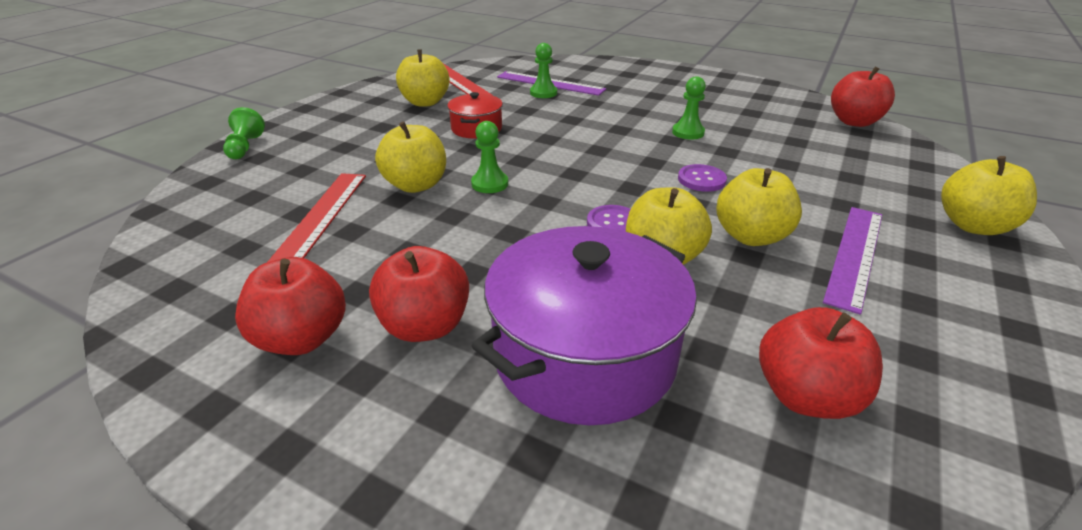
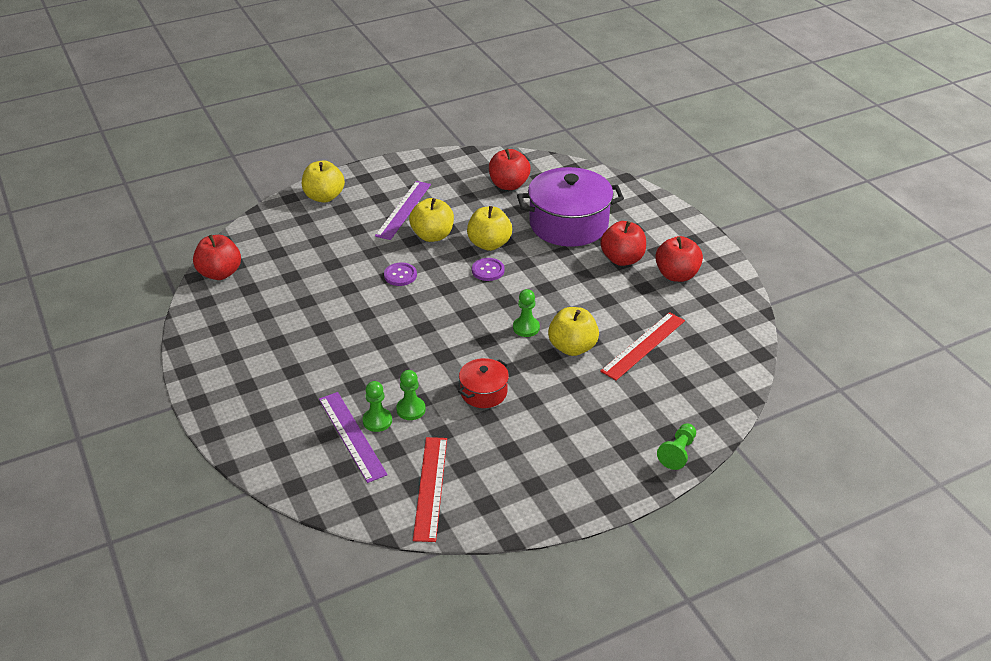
camera: 145 degrees left, 5 degrees up
(425, 102) = (493, 457): yellow apple -> none
(688, 132) = (343, 315): green pawn -> green pawn (411, 409)
(855, 255) = (403, 210): purple ruler -> purple ruler turned 45 degrees counterclockwise

